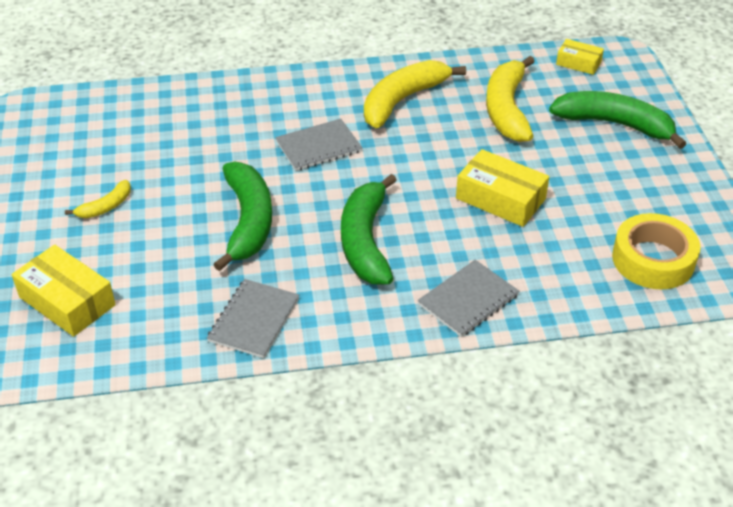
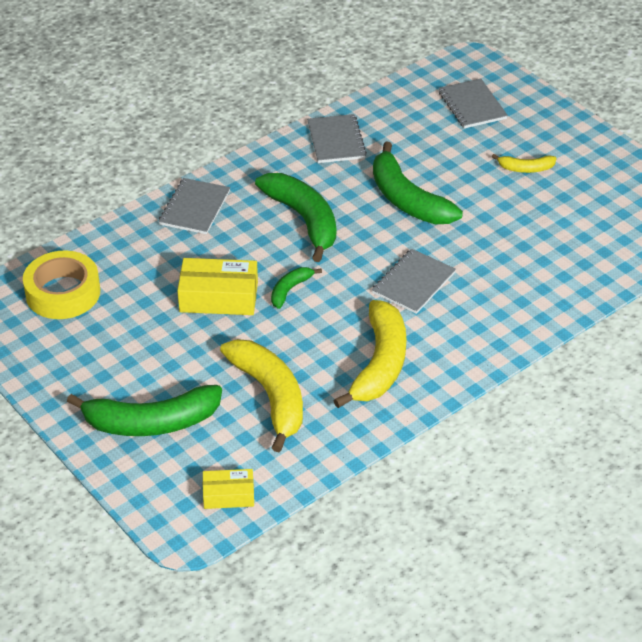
camera: 150 degrees right, 0 degrees up
(67, 301) = (472, 105): yellow box -> grey notebook
(106, 207) = (526, 169): yellow banana -> yellow banana turned 105 degrees counterclockwise
(431, 181) = (290, 290): none -> green banana

